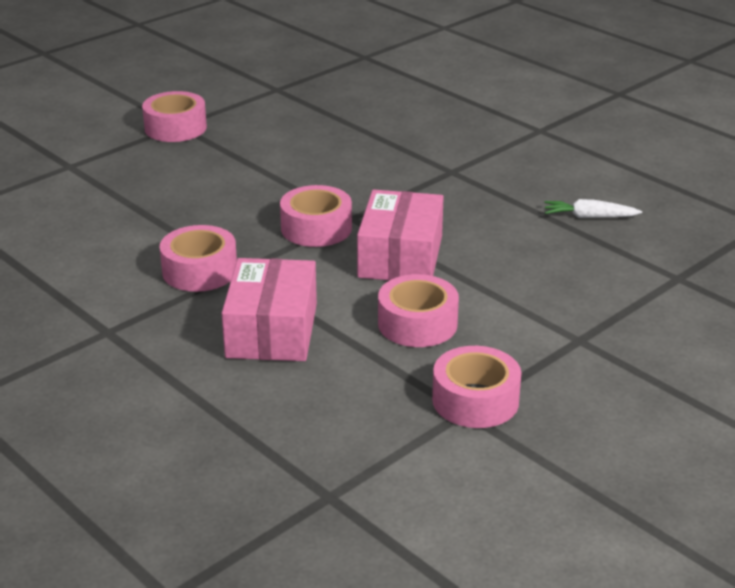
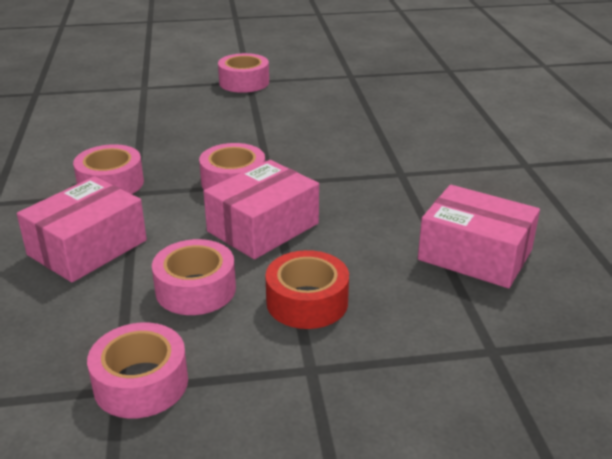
camera: 35 degrees right, 0 degrees up
(515, 297) = (307, 302): none -> red tape
(589, 217) = (475, 255): white carrot -> pink box

